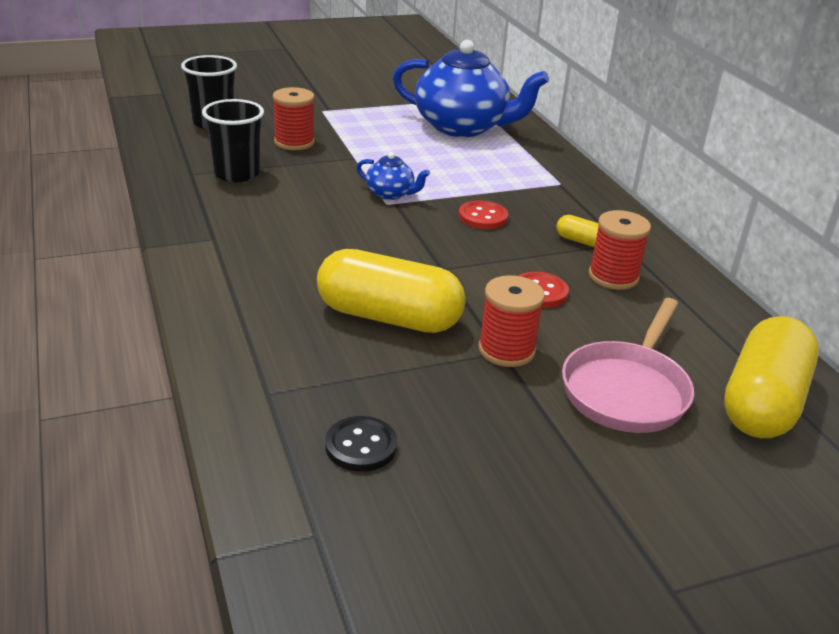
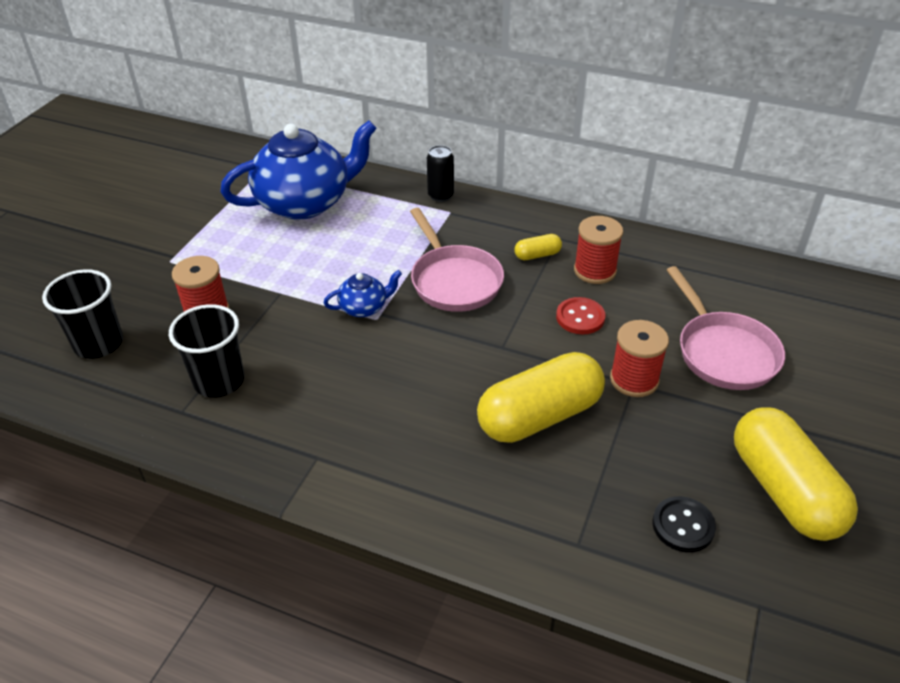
camera: 45 degrees left, 10 degrees up
(483, 217) = (454, 281): red button -> pink pan
(572, 172) = (440, 196): none -> black can
(762, 402) = (779, 302): yellow capsule -> yellow capsule (783, 490)

